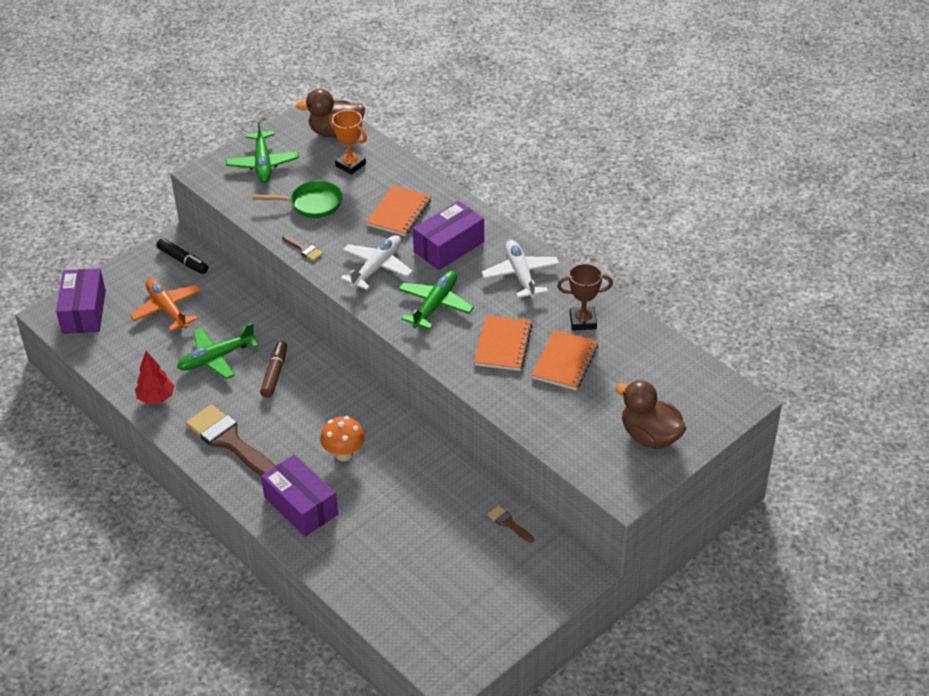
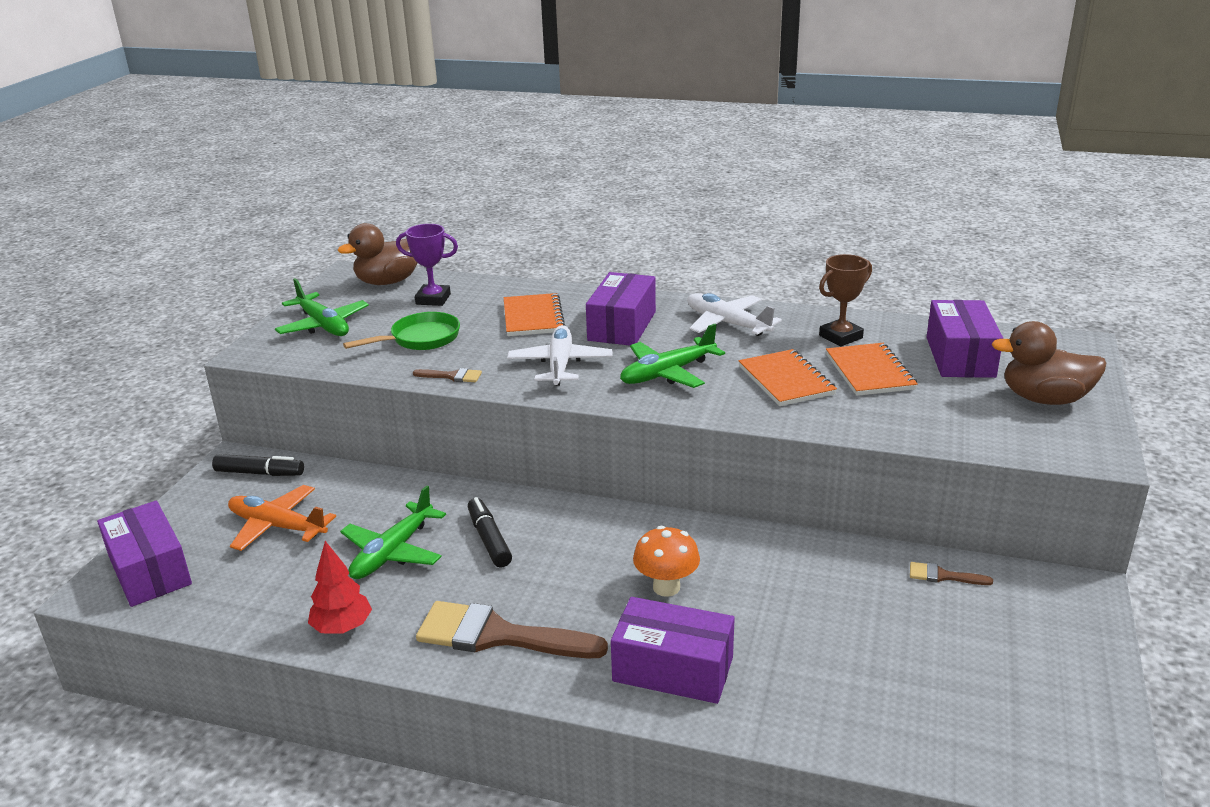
camera: 30 degrees left, 15 degrees down
(275, 374) = (489, 539): brown marker -> black marker
(350, 165) = (433, 299): orange trophy -> purple trophy
(435, 305) = (667, 373): green plane -> green plane turned 120 degrees counterclockwise
(641, 376) = (960, 357): none -> purple box

